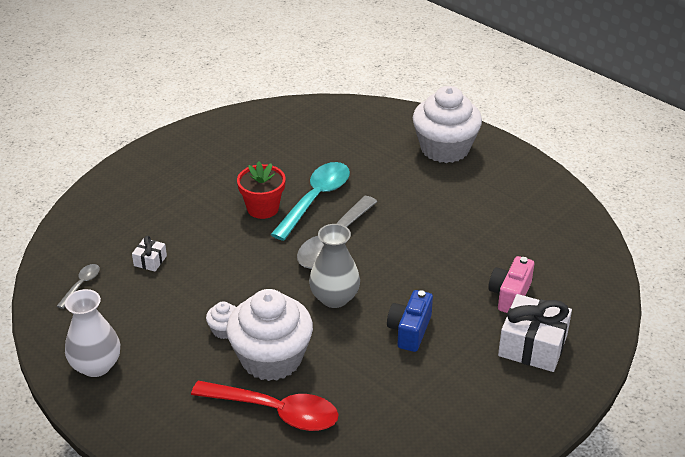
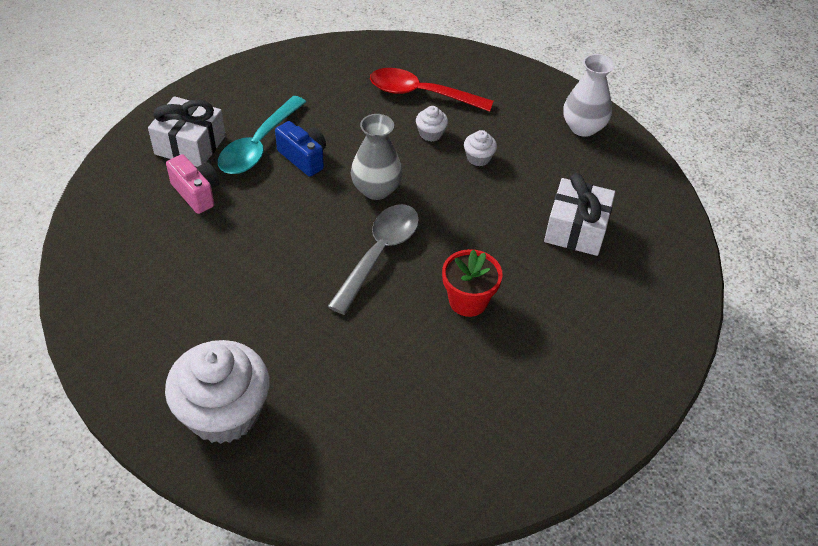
camera: 175 degrees right, 10 degrees up
(81, 285) = (634, 201): grey spoon -> none
(150, 261) = (576, 229): white gift -> white gift, size x2.08
(271, 358) = (431, 133): white cupcake -> white cupcake, size x0.43
(315, 199) = (404, 316): turquoise spoon -> turquoise spoon (259, 145)
(409, 331) = (303, 158): blue camera -> blue camera turned 60 degrees counterclockwise
(510, 295) = (196, 193): pink camera -> pink camera turned 60 degrees counterclockwise

